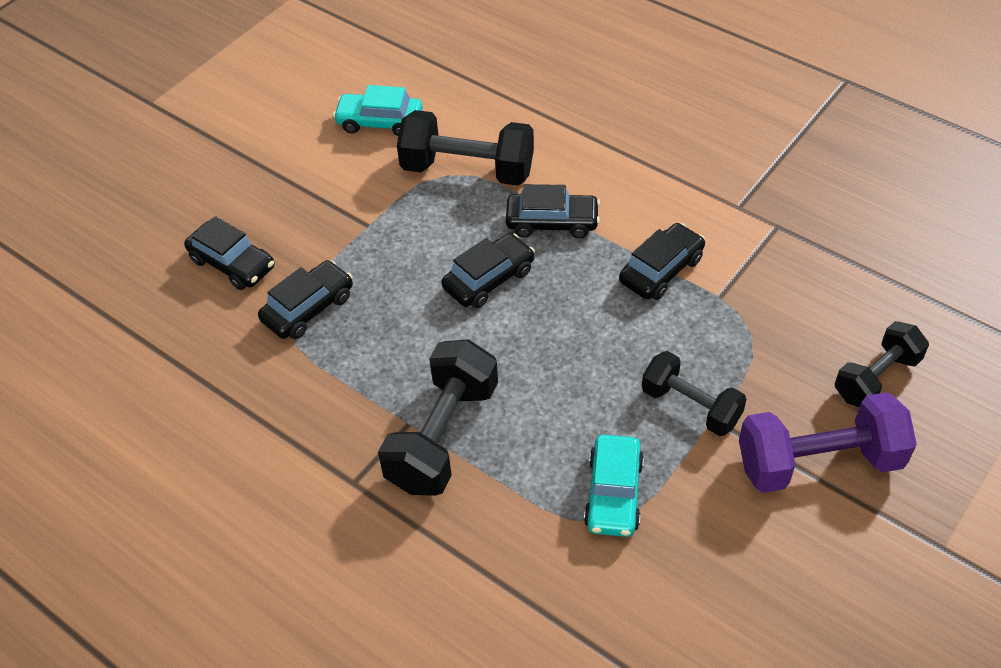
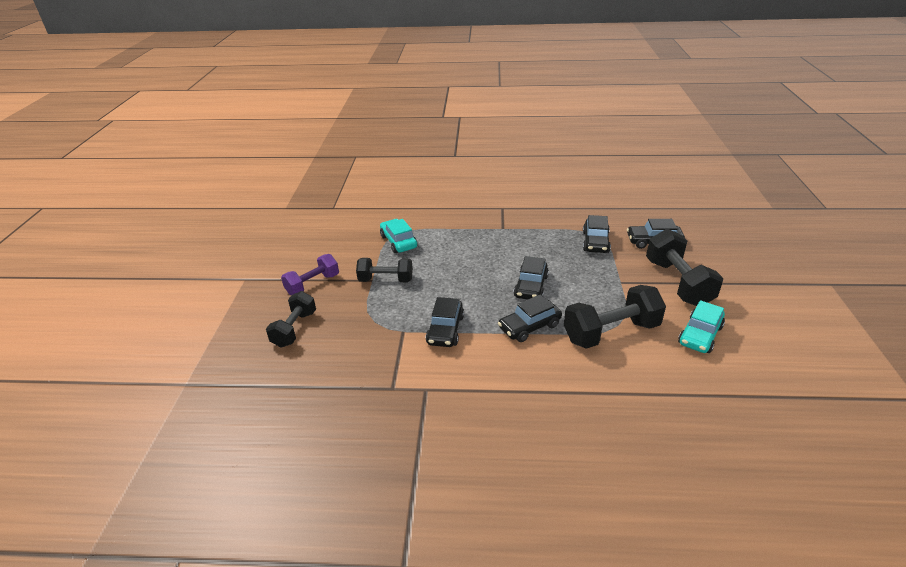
camera: 145 degrees right, 15 degrees down
(380, 122) = (700, 335): turquoise car -> turquoise car turned 150 degrees clockwise
(443, 436) = (484, 230): black dumbbell -> black dumbbell (678, 283)
(819, 462) = (313, 284): purple dumbbell -> purple dumbbell, size x0.65

